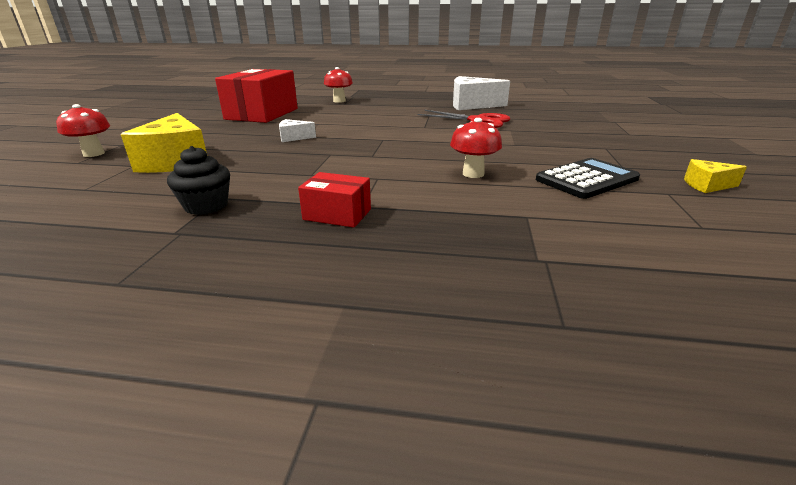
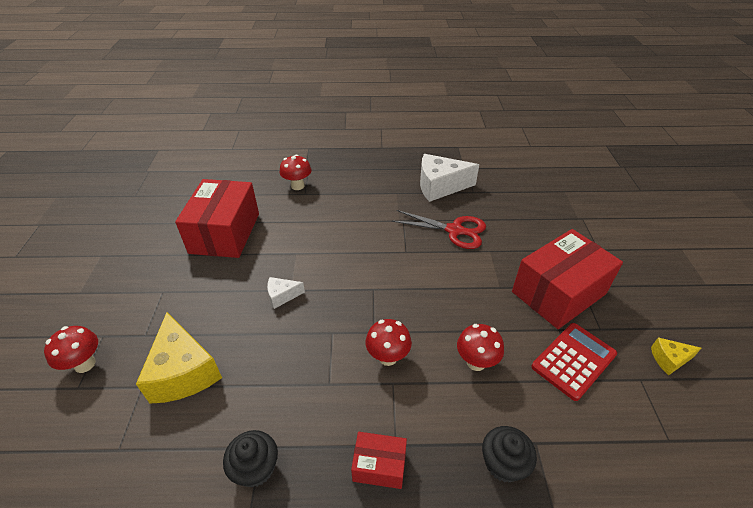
camera: 10 degrees left, 15 degrees up
(379, 166) = (388, 357): none -> red mushroom
(482, 224) = (503, 463): none -> black cupcake
(578, 149) = (558, 293): none -> red box
(586, 179) = (573, 360): black calculator -> red calculator

